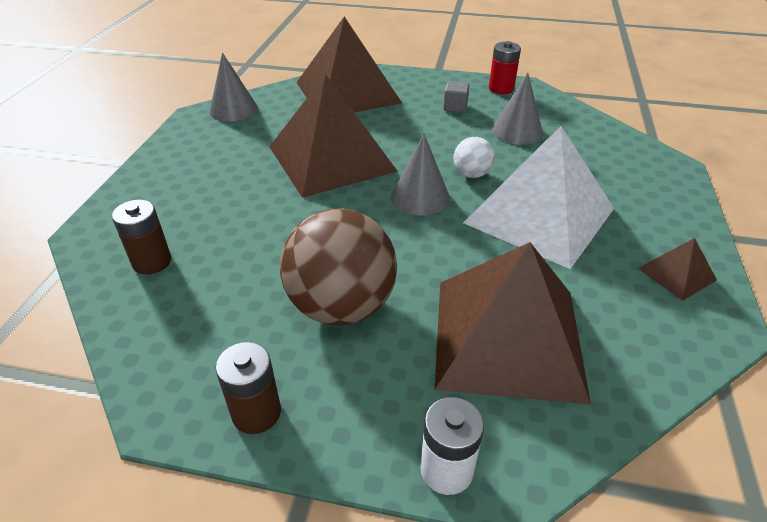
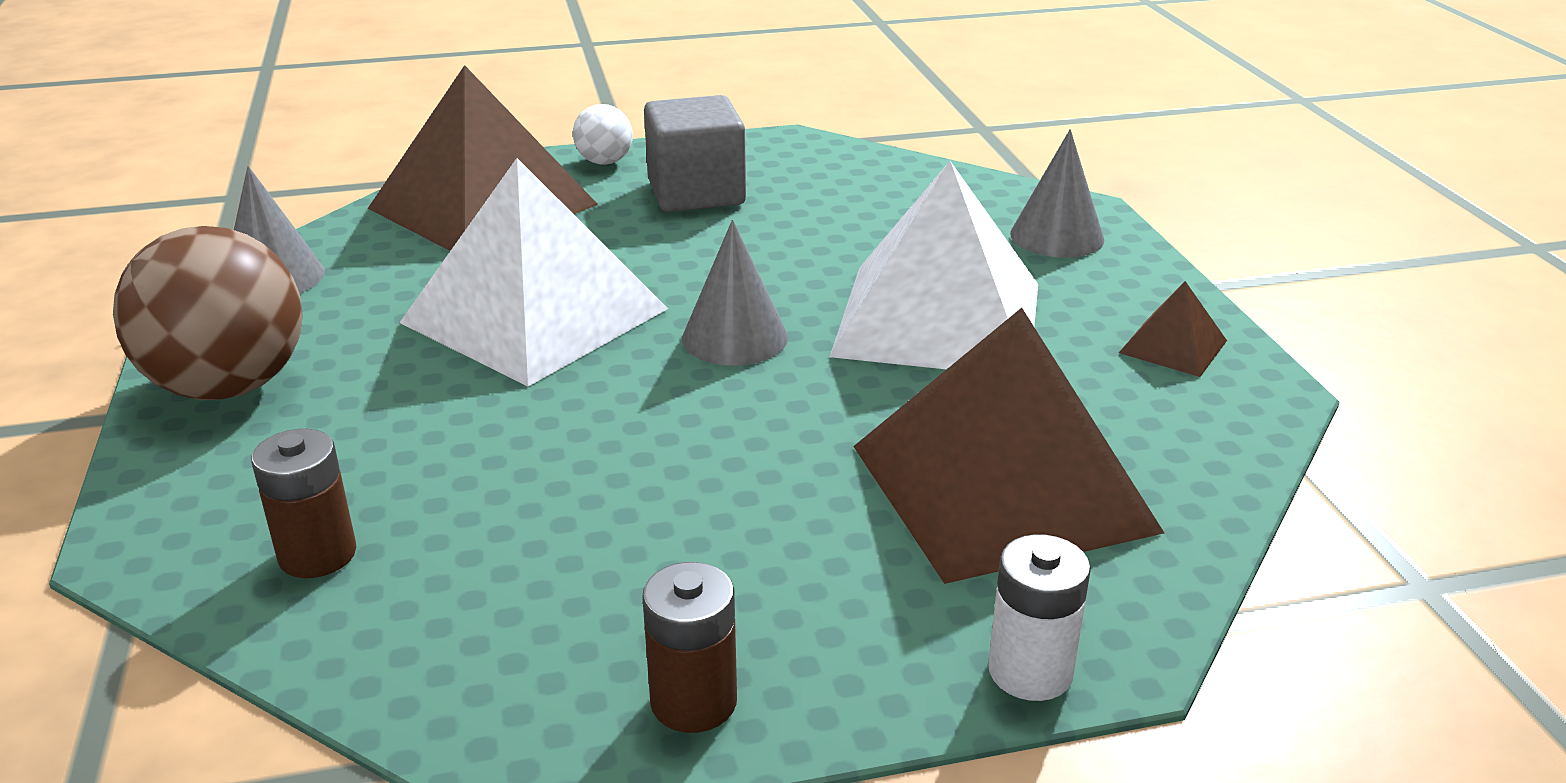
camera: 25 degrees left, 10 degrees down
(331, 158) = (534, 315): brown pyramid -> white pyramid
(341, 306) = (721, 521): brown ball -> brown ball (229, 386)
(455, 107) = (696, 193): grey cube -> grey cube, size x2.10
(471, 174) = (794, 286): white ball -> white ball (604, 162)
(501, 88) = (753, 151): red battery -> none
(517, 131) = (823, 209): grey cone -> grey cone (1057, 236)

